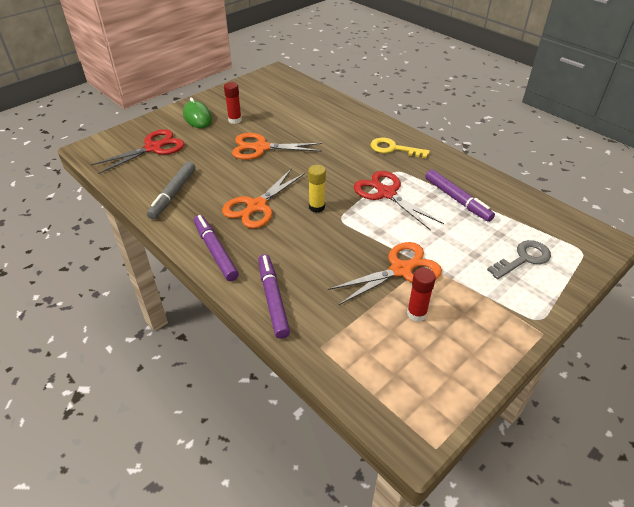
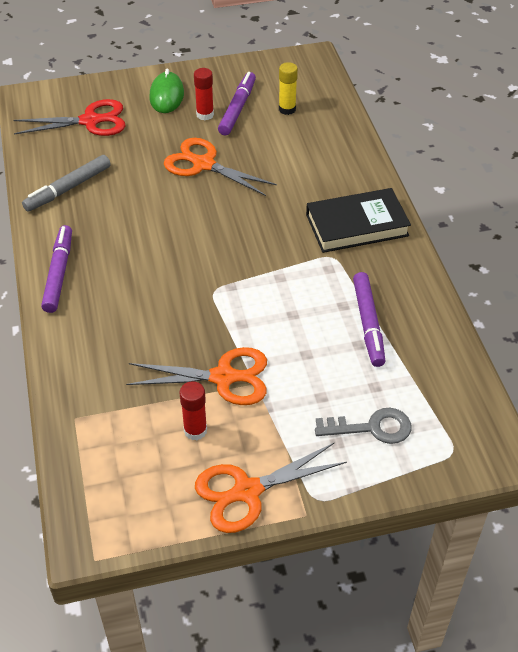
camera: 30 degrees right, 5 degrees up
(257, 206) = (139, 238): orange scissors -> orange scissors (247, 491)
(273, 299) = (72, 349): purple marker -> purple marker (237, 108)
(317, 207) = (200, 265): yellow glue stick -> yellow glue stick (287, 109)
(386, 193) = (293, 281): red scissors -> none
(393, 149) = (357, 225): yellow key -> black book

